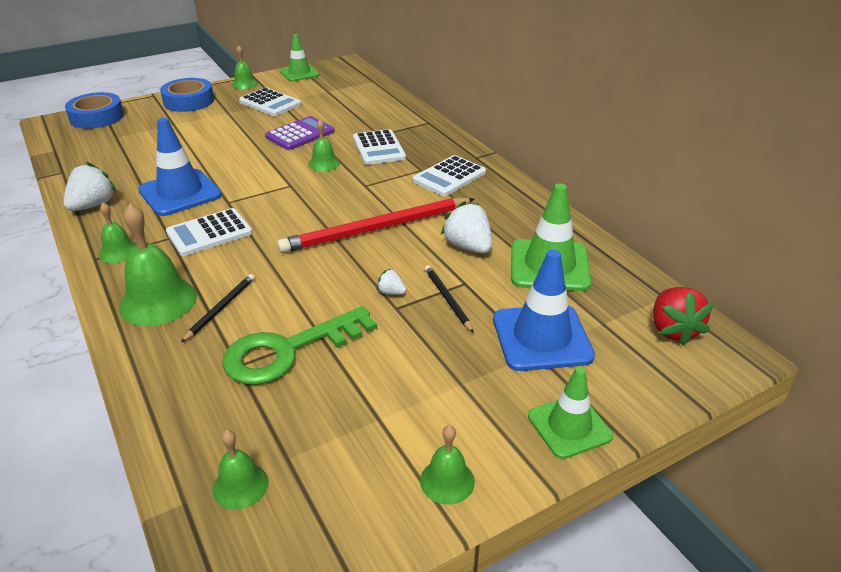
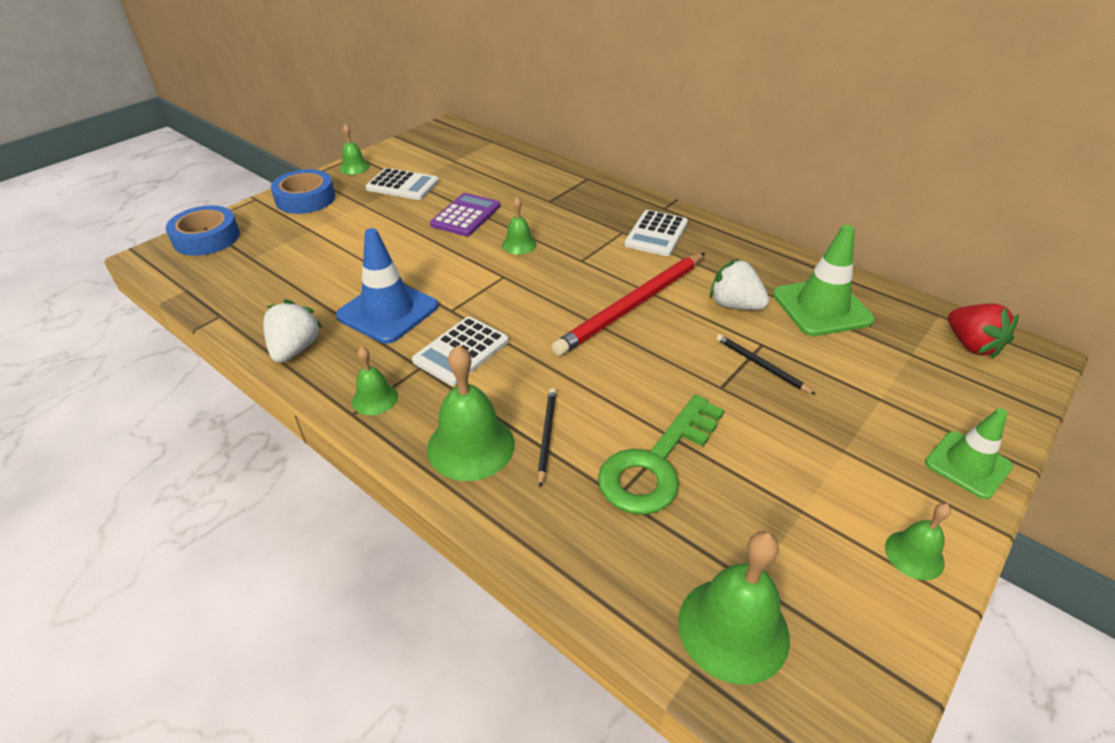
camera: 20 degrees left, 5 degrees up
(240, 485) = (733, 629): green bell -> green bell, size x1.80
(299, 73) = (406, 145): green traffic cone -> none
(378, 148) = (561, 216): white calculator -> none
(391, 292) = (703, 372): white strawberry -> none
(541, 338) = (874, 383): blue traffic cone -> none

